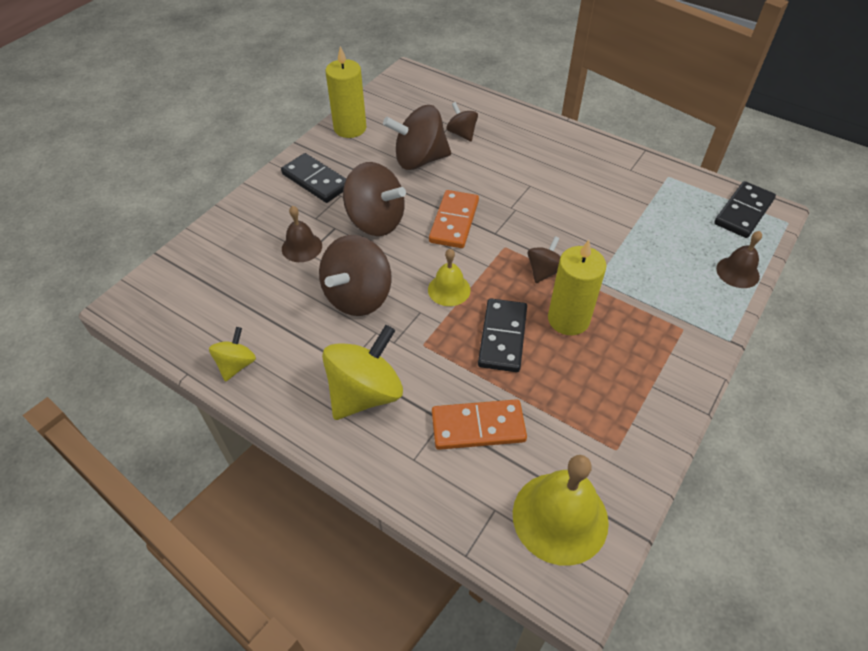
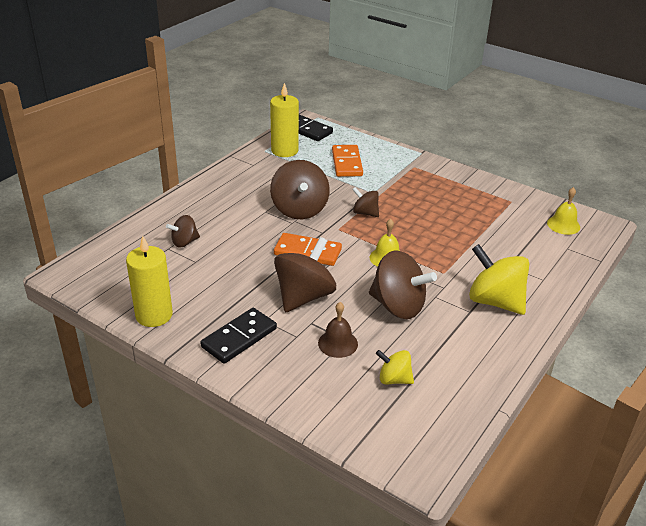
camera: 90 degrees left, 15 degrees down
(236, 364) = (483, 376): yellow spinning top -> yellow spinning top (394, 379)
(419, 160) = (219, 269): brown spinning top -> brown spinning top (299, 210)
(478, 426) = (510, 251): orange domino -> orange domino (346, 163)
(503, 337) = (431, 236): black domino -> none
(560, 517) = (563, 225): yellow bell -> yellow bell, size x0.57
(568, 319) = (411, 207): yellow candle -> yellow candle (284, 151)
(737, 272) = (363, 141): brown bell -> none

